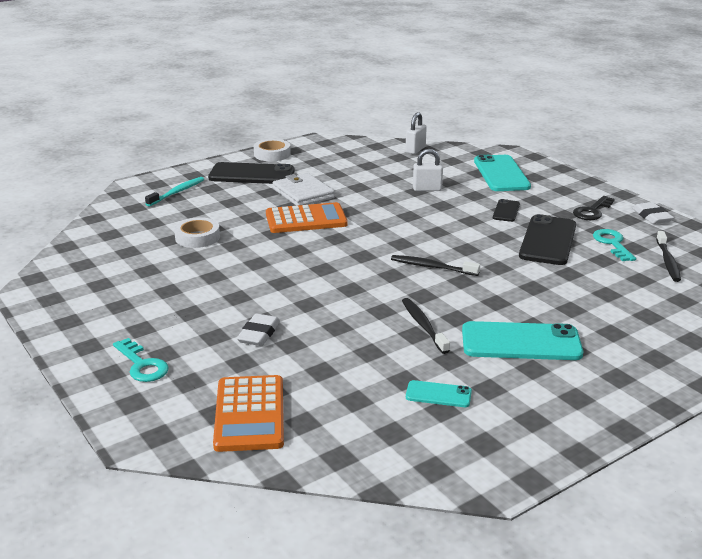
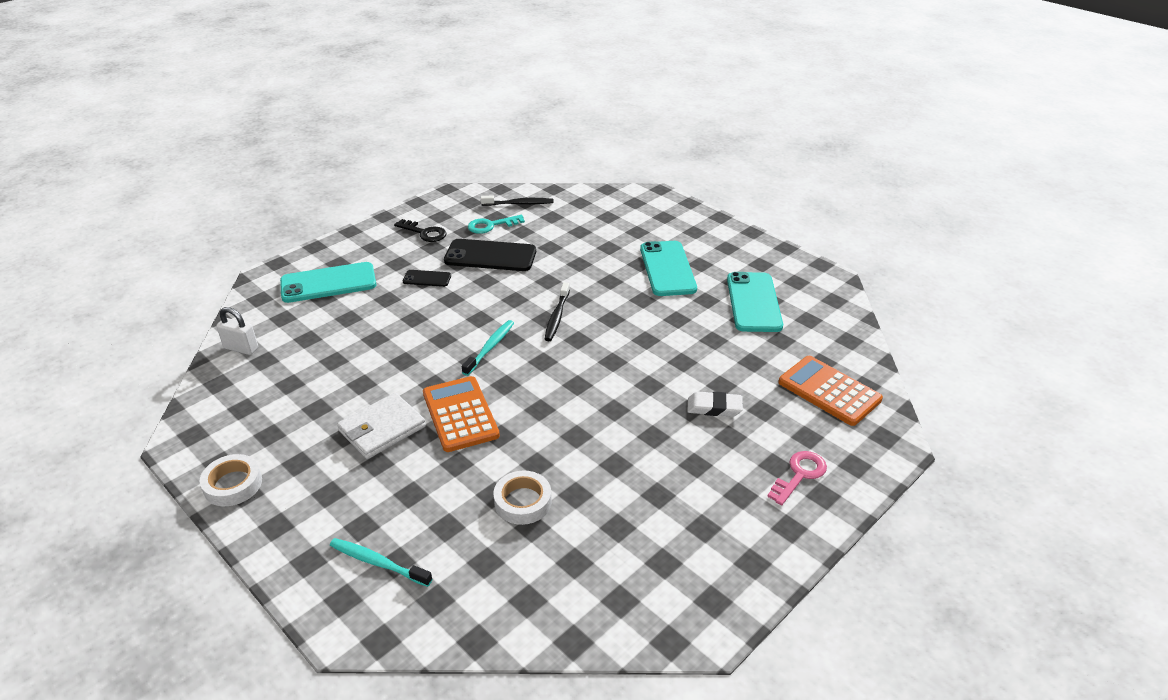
camera: 100 degrees left, 10 degrees up
(142, 365) = (799, 475): turquoise key -> pink key
(249, 414) = (829, 391): orange calculator -> orange calculator turned 120 degrees counterclockwise
(251, 174) = (313, 492): black phone -> none
(390, 234) = (490, 347): none -> turquoise toothbrush
(423, 325) = (662, 315): black toothbrush -> none
(427, 189) = (370, 331): white padlock -> none
(438, 394) = (753, 302): turquoise phone -> turquoise phone, size x1.98
(652, 216) = (434, 205): white eraser -> none

